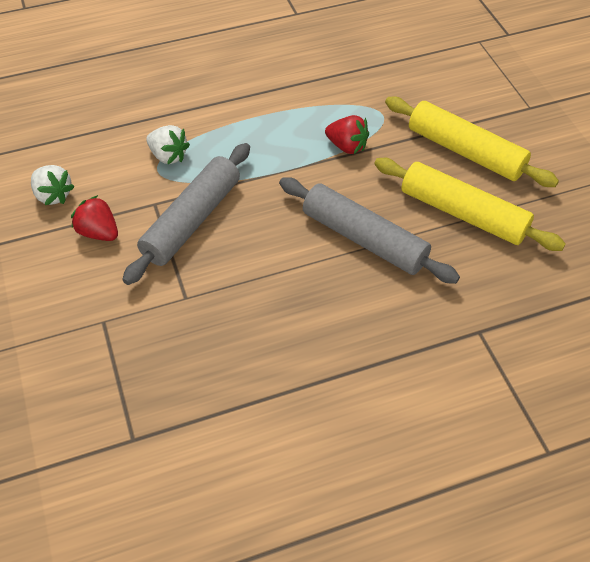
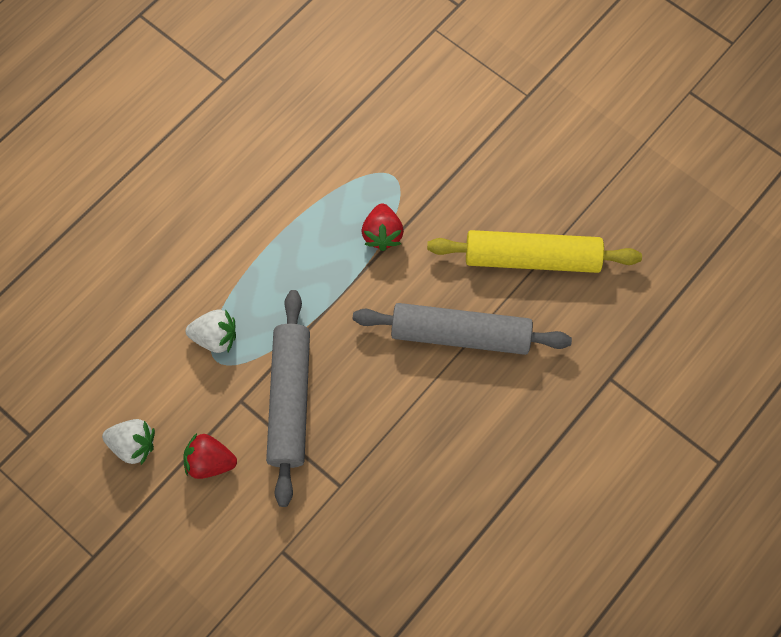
camera: 30 degrees left, 15 degrees up
(347, 146) = (382, 234): red strawberry -> red strawberry turned 90 degrees clockwise
(465, 151) = (496, 183): yellow rolling pin -> none

